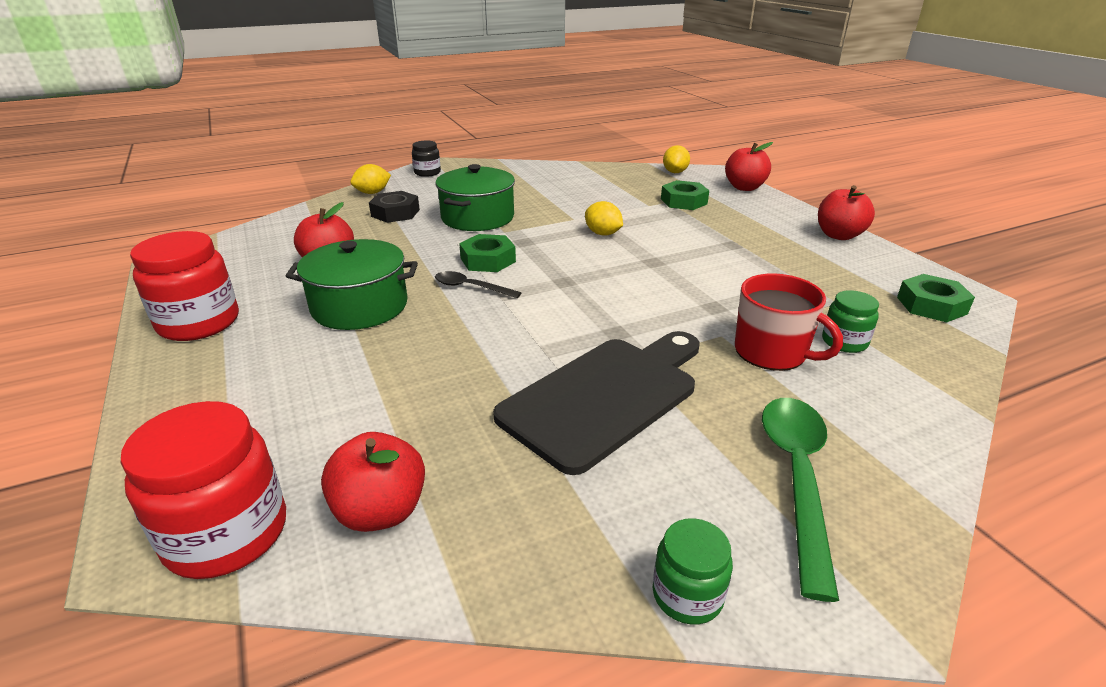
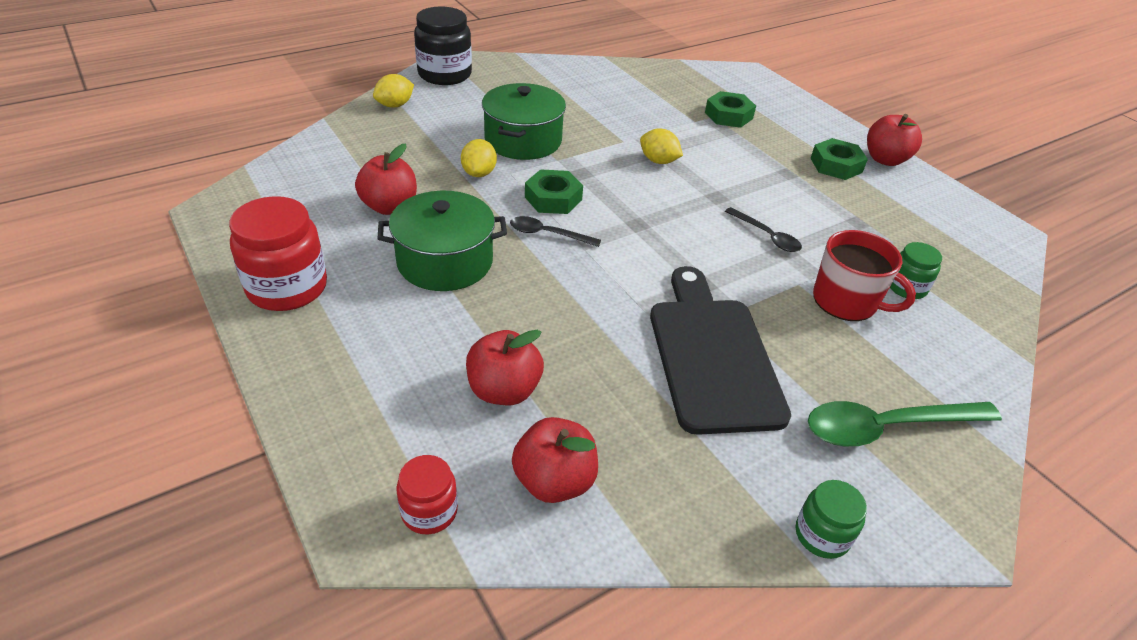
camera: 10 degrees left, 10 degrees up
(227, 534) = (429, 511): red jar -> red jar, size x0.55
(395, 213) = (432, 135): black nut -> none
(427, 173) = (445, 74): black jar -> black jar, size x1.82
(606, 396) = (712, 355): black cutting board -> black cutting board turned 45 degrees counterclockwise
(675, 172) = (710, 73): yellow lemon -> yellow lemon (479, 173)
(696, 294) = (766, 236): none -> black spoon
(744, 187) = (785, 95): red apple -> red apple (504, 390)
(797, 478) = (887, 427): green spoon -> green spoon turned 105 degrees counterclockwise
(931, 305) = (976, 243): green nut -> green nut (836, 165)

